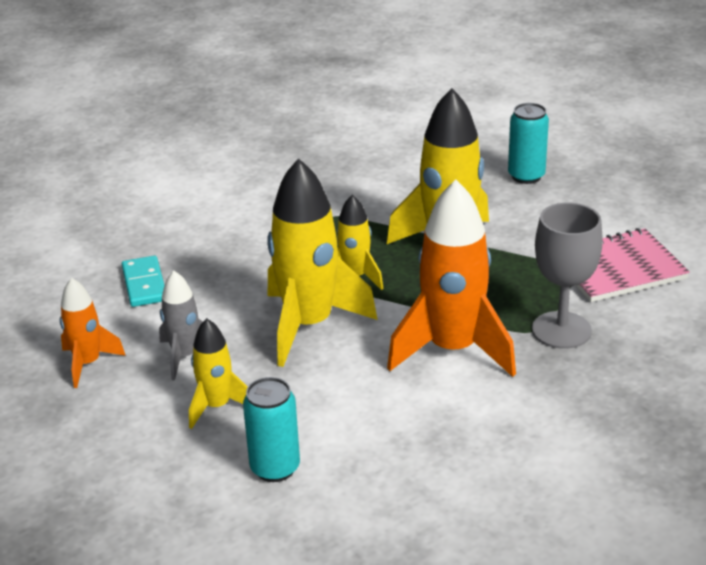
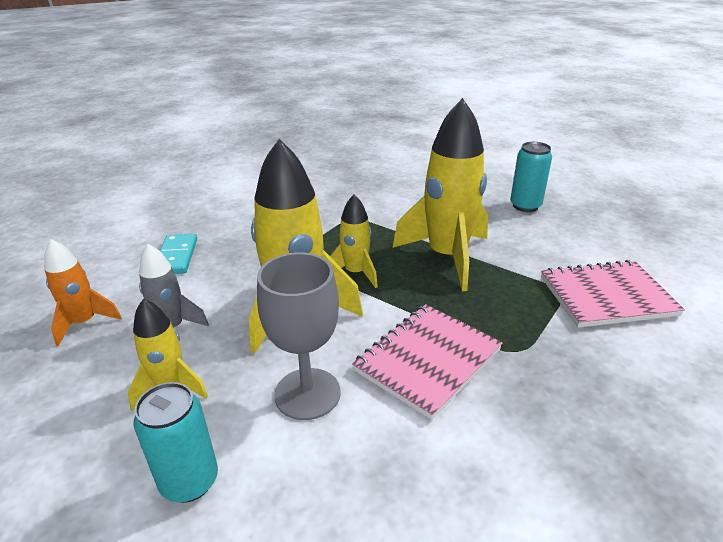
camera: 10 degrees right, 0 degrees up
(452, 350) = (427, 360): orange rocket -> pink notebook
(561, 330) = (545, 354): grey goblet -> grey goblet (307, 393)

